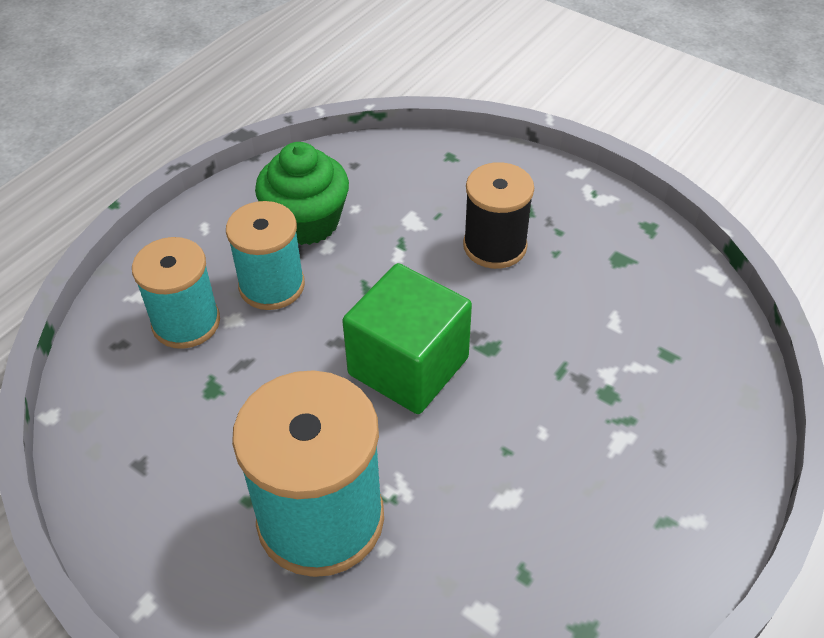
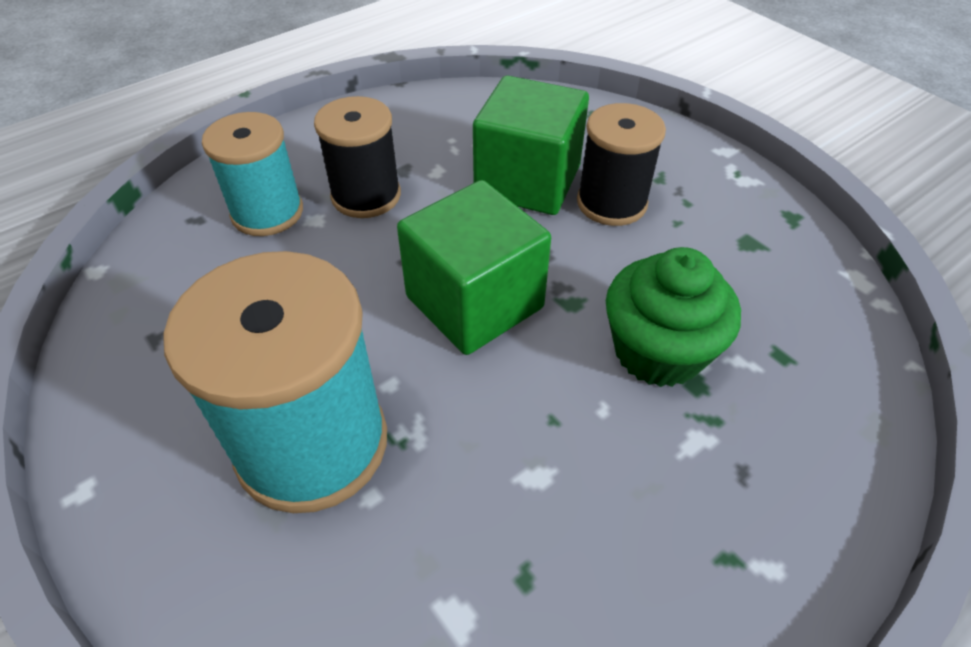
camera: 15 degrees right, 0 degrees up
(272, 285) = (366, 196): turquoise spool -> black spool
(306, 222) = (425, 146): green cupcake -> green cupcake (658, 351)
(414, 240) = (527, 181): none -> green cube

